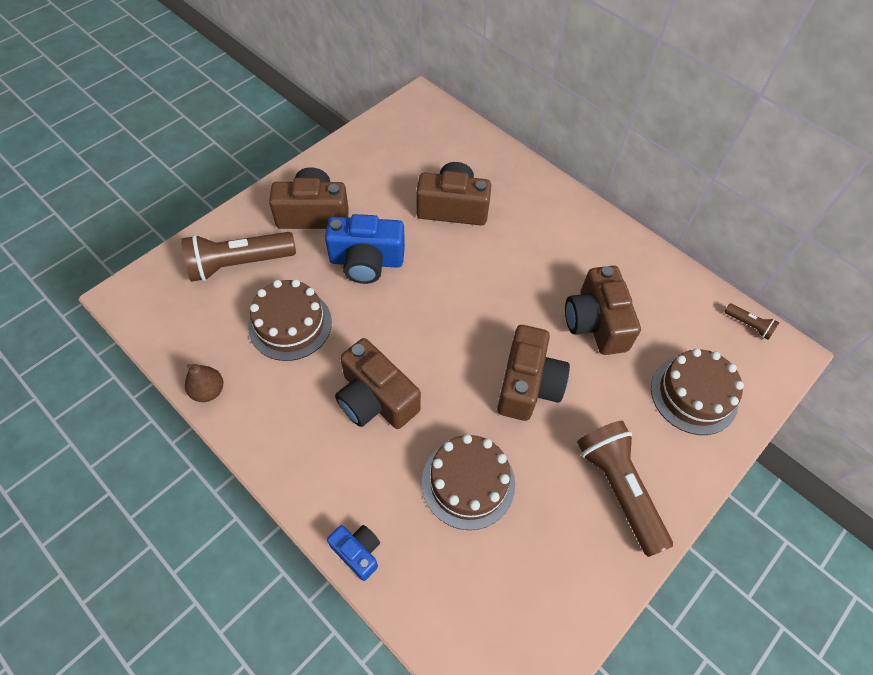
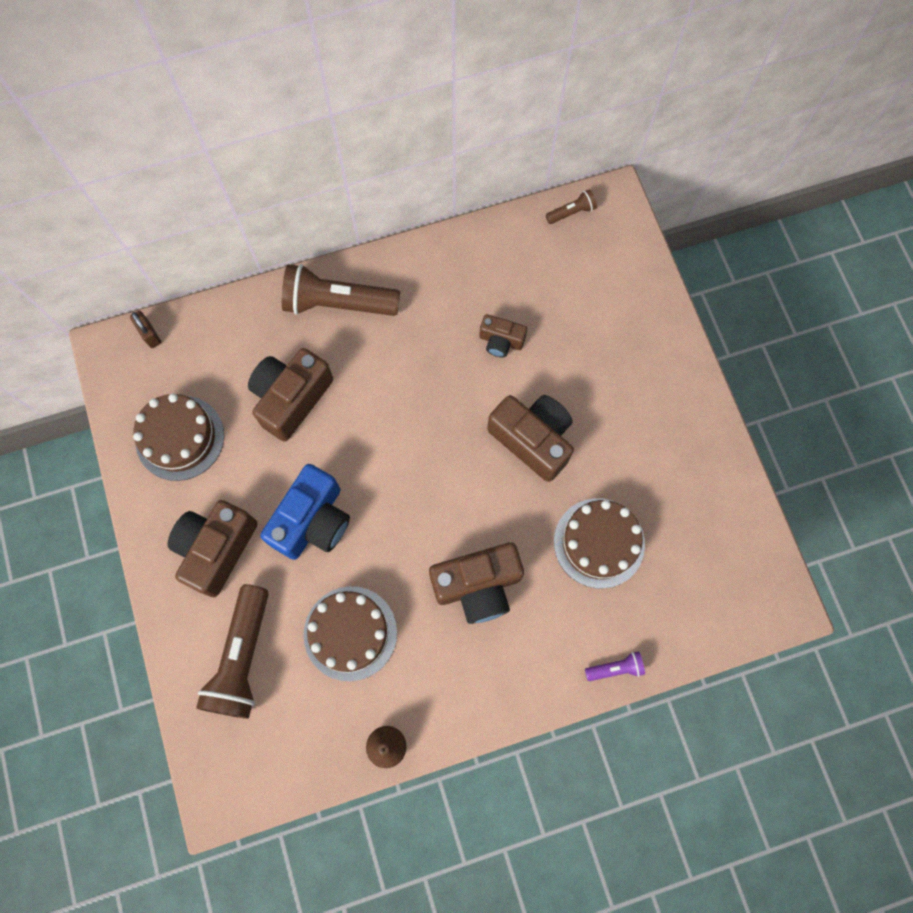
camera: 60 degrees left, 15 degrees up
(357, 552) = (615, 668): blue camera -> purple flashlight
(446, 113) = (150, 334): none -> brown padlock
(596, 323) = (501, 341): brown camera -> brown camera, size x0.55
(618, 488) = (663, 420): brown flashlight -> brown flashlight (337, 303)
(693, 394) = (612, 304): brown cake -> brown cake (180, 438)

